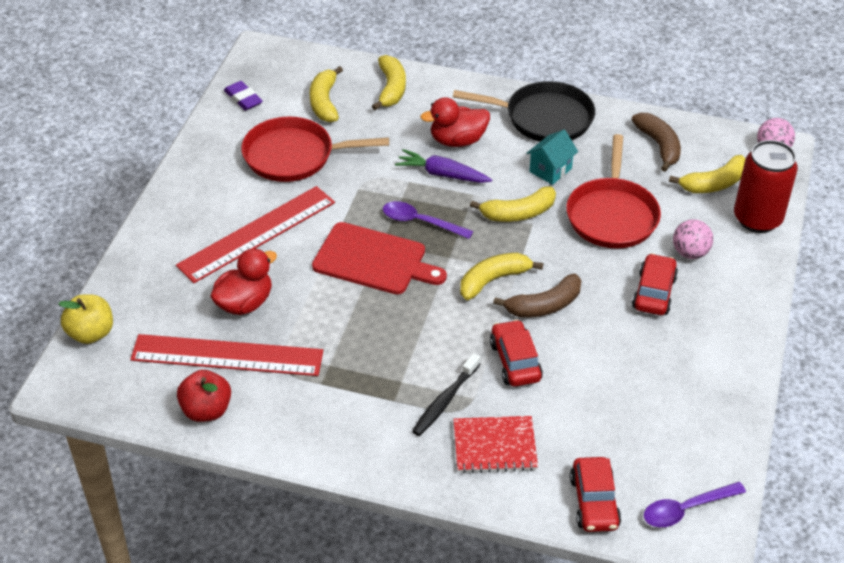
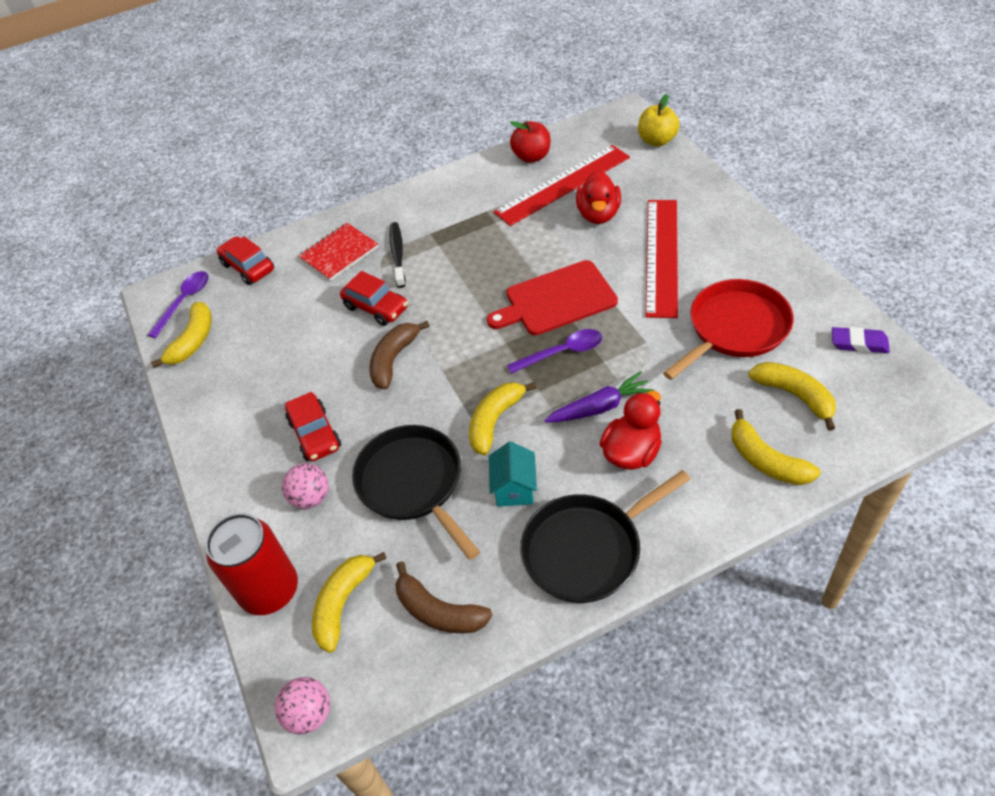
camera: 145 degrees right, 5 degrees up
(493, 280) = (452, 350): yellow banana -> yellow banana (193, 341)
(612, 215) = (413, 483): red pan -> black pan

